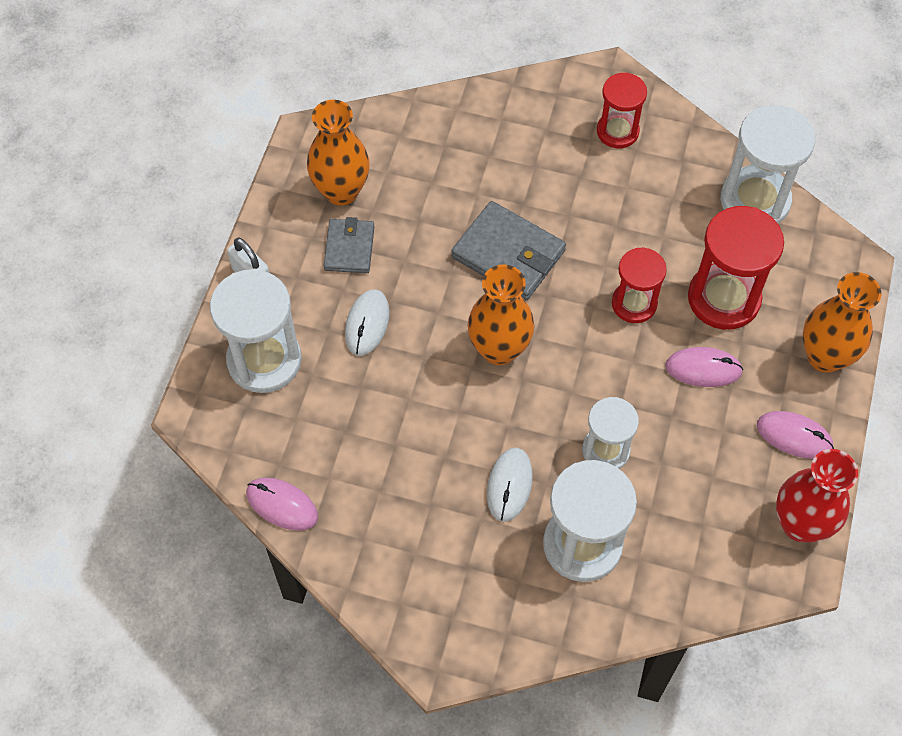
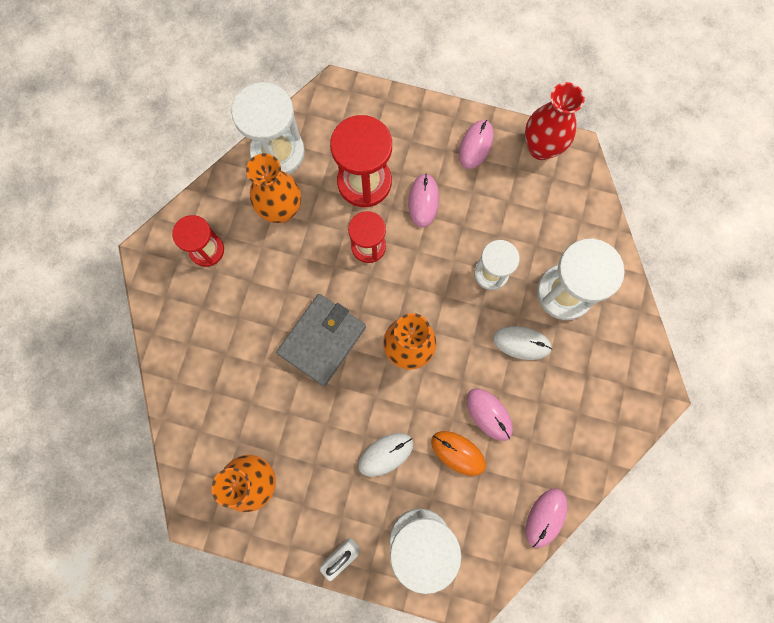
camera: 90 degrees left, 15 degrees up
(349, 248) = (313, 471): grey wallet -> none
(366, 404) = (458, 453): none -> orange mouse
(367, 324) = (385, 454): white mouse -> white mouse turned 45 degrees counterclockwise
(414, 442) = (489, 414): none -> pink mouse
(825, 356) = (412, 118): orange vase -> orange vase (281, 210)

